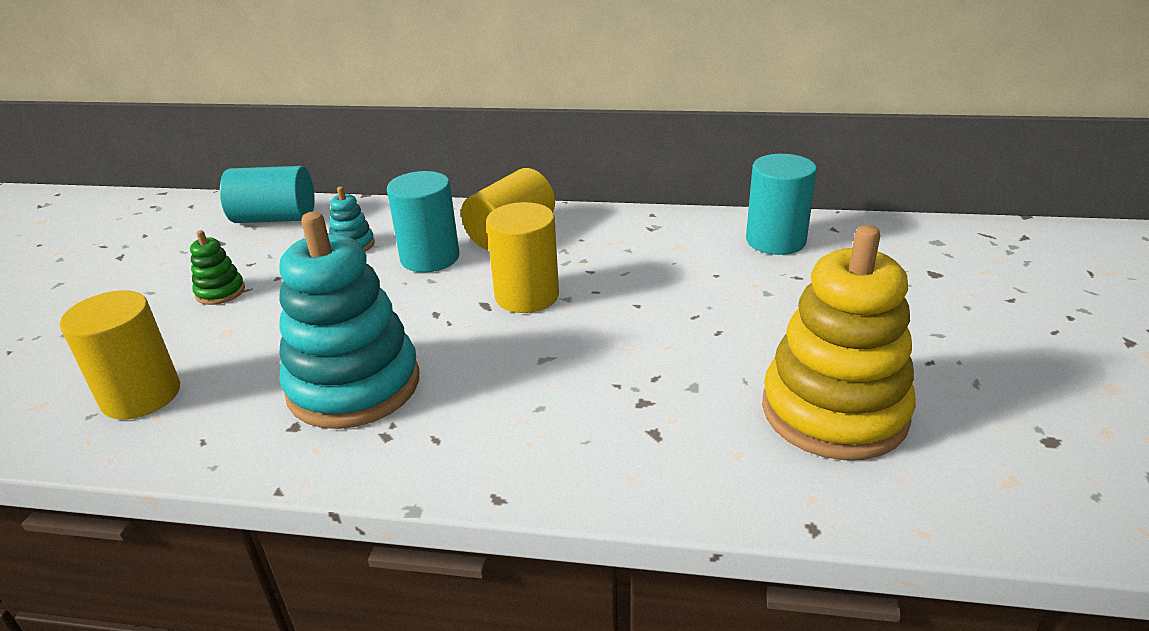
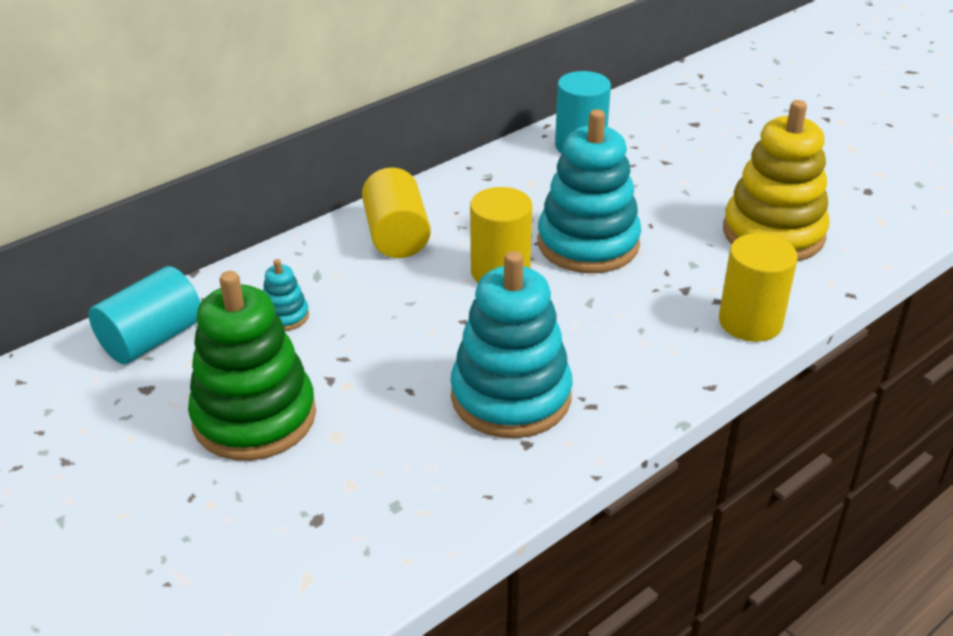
camera: 50 degrees left, 5 degrees up
(141, 395) = (375, 512): yellow cylinder -> yellow cylinder (750, 322)
(220, 292) = (254, 417): green stacking toy -> green stacking toy, size x2.31
(430, 258) = (373, 288): turquoise cylinder -> none
(633, 315) = (588, 244): none -> turquoise stacking toy

